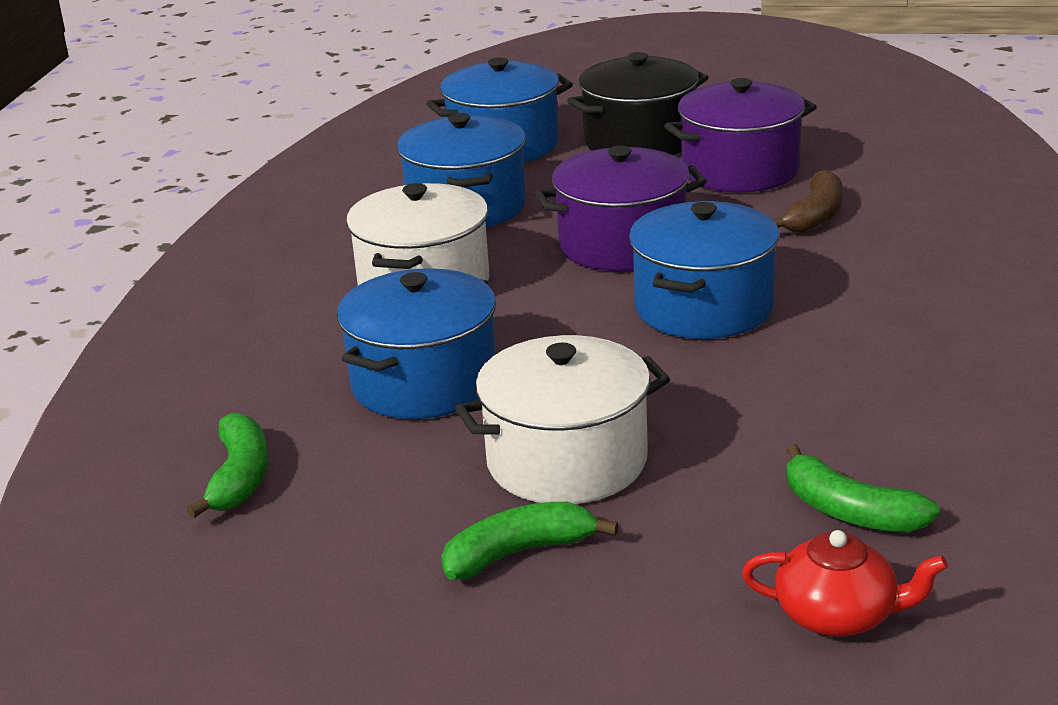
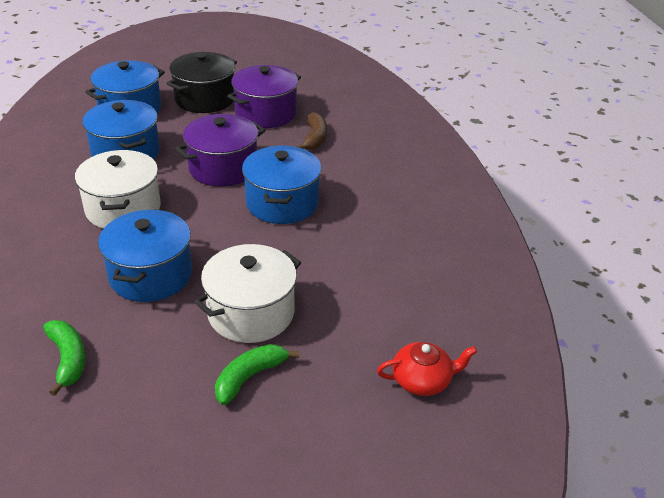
camera: 25 degrees left, 10 degrees up
(850, 512) = (403, 317): green banana -> none

